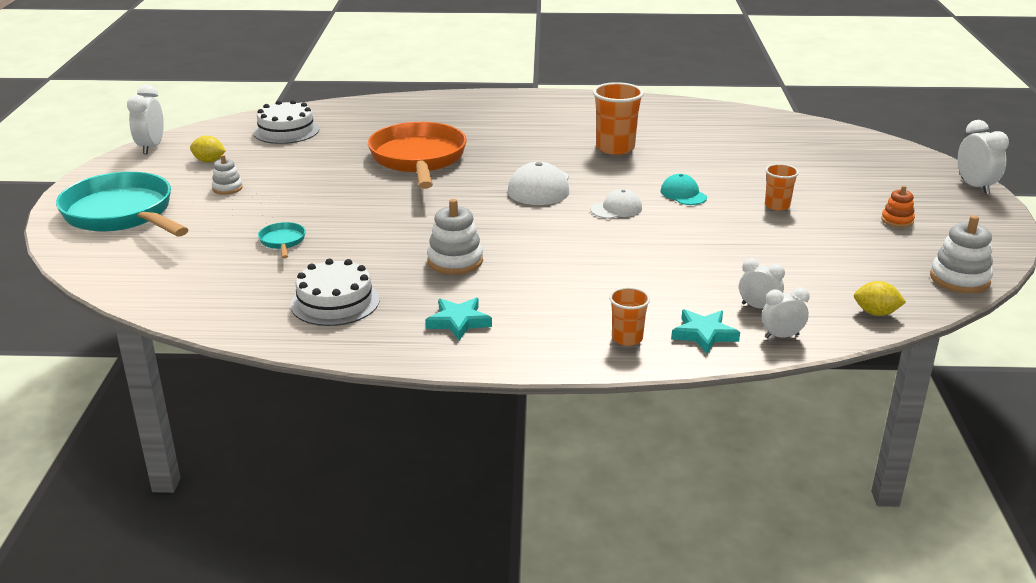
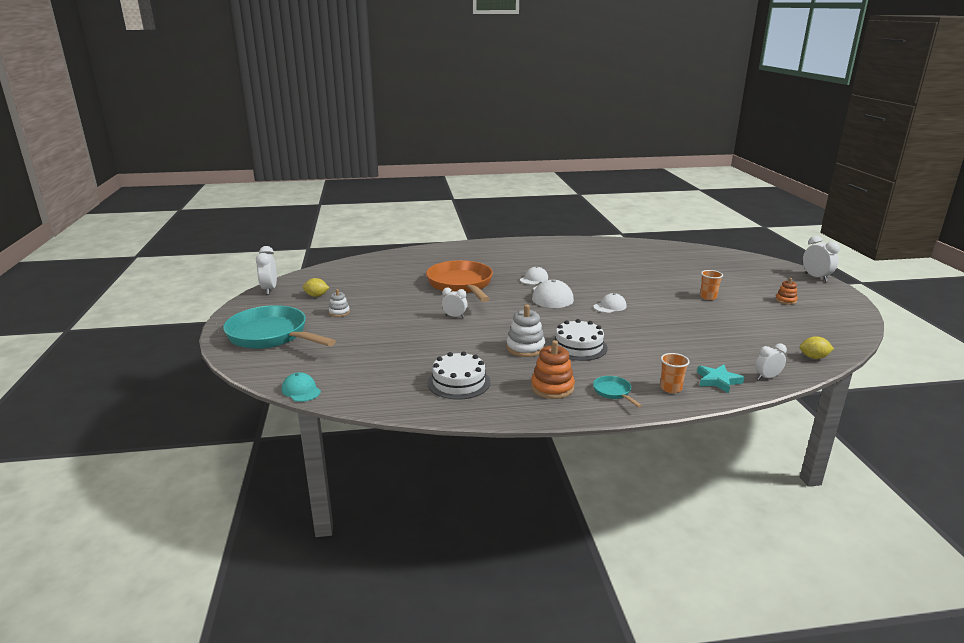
camera: 10 degrees left, 5 degrees down
(282, 242) = (398, 345): turquoise pan -> turquoise pan (613, 392)
(286, 131) = (360, 273): white cake -> white cake (578, 346)
(458, 322) = (552, 388): turquoise star -> orange stacking toy
(529, 158) = (534, 279): none -> white cap
(615, 148) = (585, 269): orange cup -> none
(683, 194) = (646, 294): turquoise cap -> turquoise cap (301, 390)
(758, 307) = (740, 360): white clock -> white clock (454, 316)
(959, 279) = (847, 332): white stacking toy -> none

